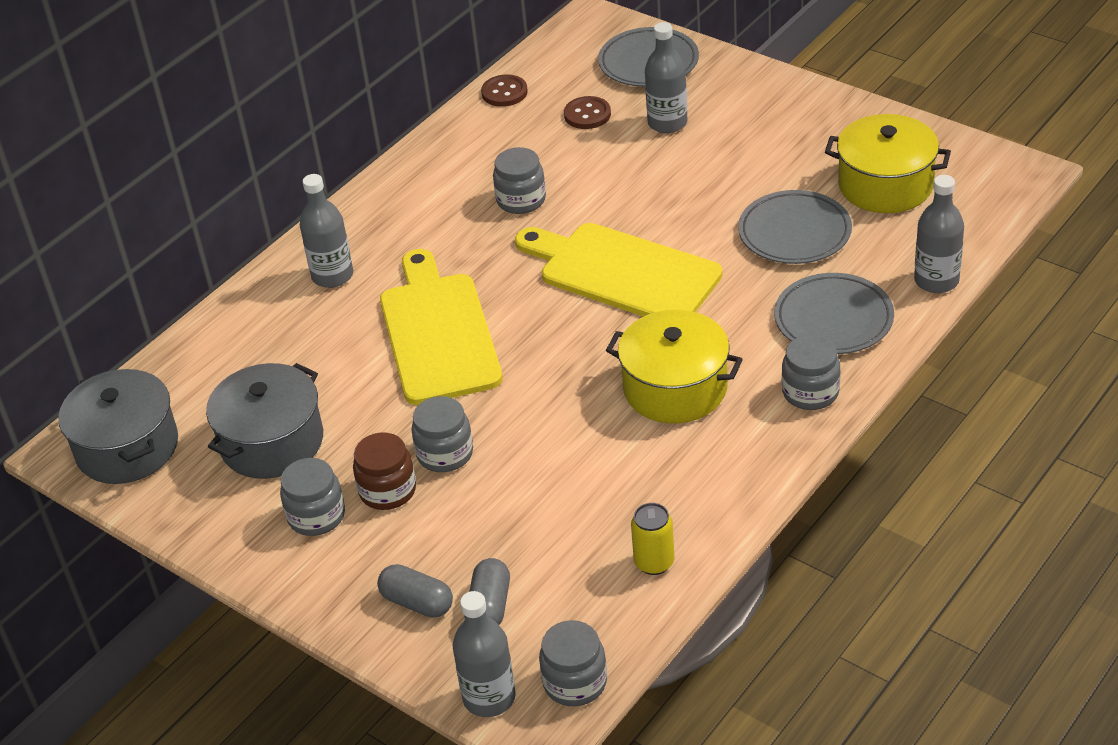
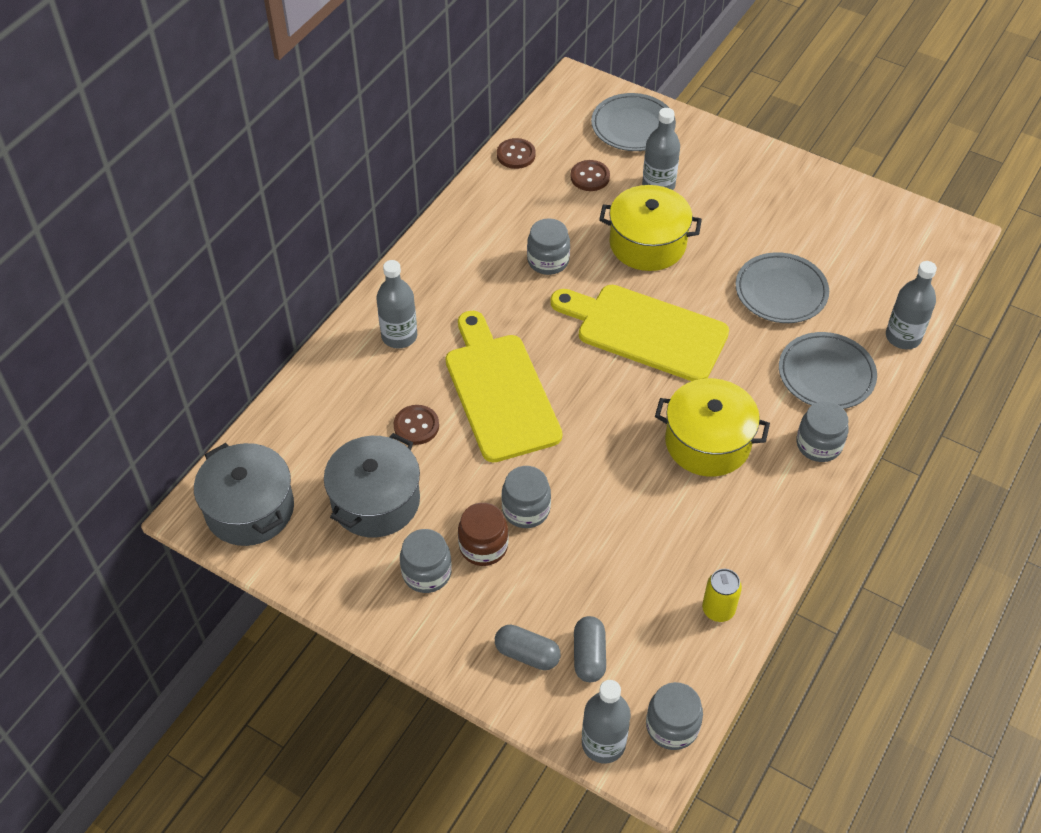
camera: 10 degrees left, 10 degrees up
(334, 367) = (416, 426): none -> brown button
(885, 185) = (847, 246): yellow pot -> yellow pot (647, 244)

